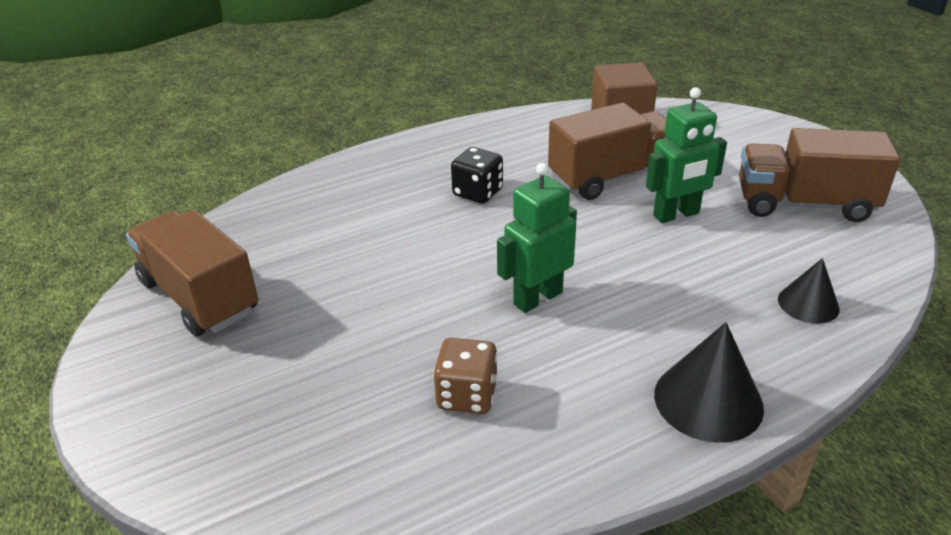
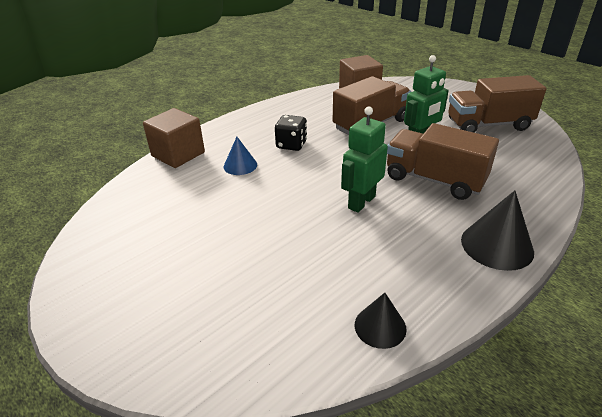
camera: 15 degrees left, 0 degrees up
(199, 296) = (124, 240): brown truck -> brown truck (434, 180)
(314, 184) = (178, 154): none -> brown cube
(391, 214) = (240, 165): none -> blue cone
(467, 395) = (346, 271): brown dice -> none
(808, 304) = (521, 179): black cone -> black cone (380, 326)

